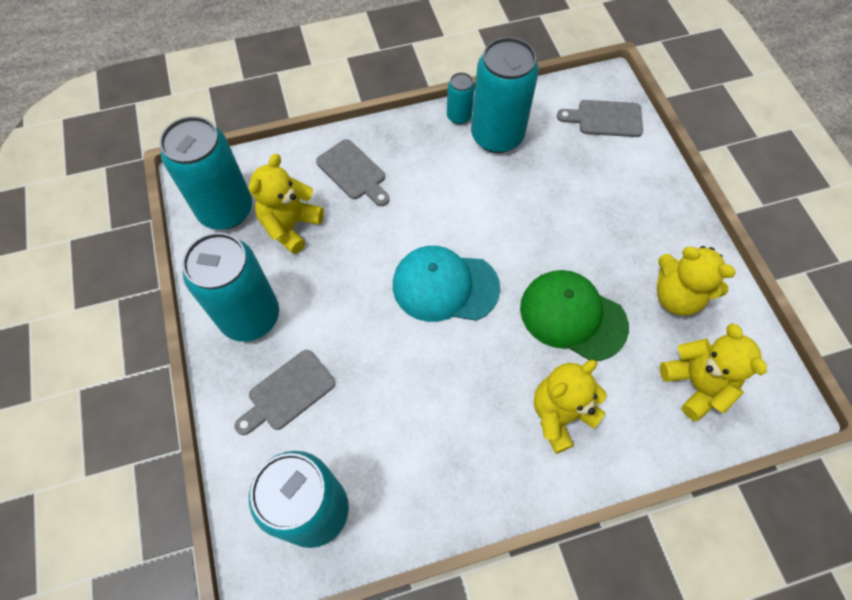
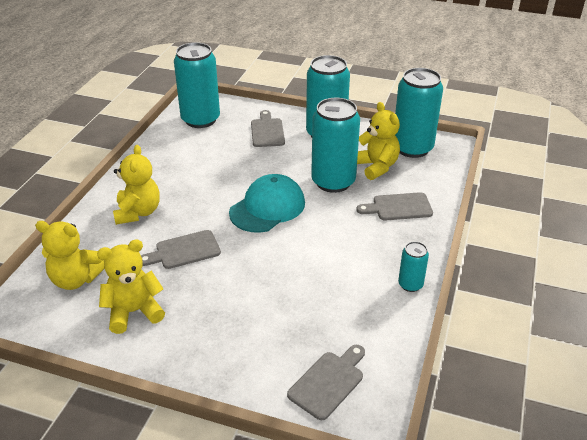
camera: 125 degrees right, 25 degrees down
(497, 136) = (370, 296): turquoise can -> turquoise can (333, 182)
(572, 316) = (184, 251): green cap -> grey cutting board

